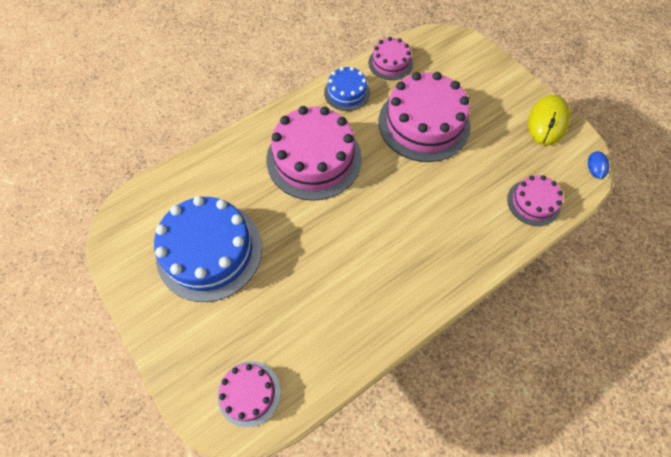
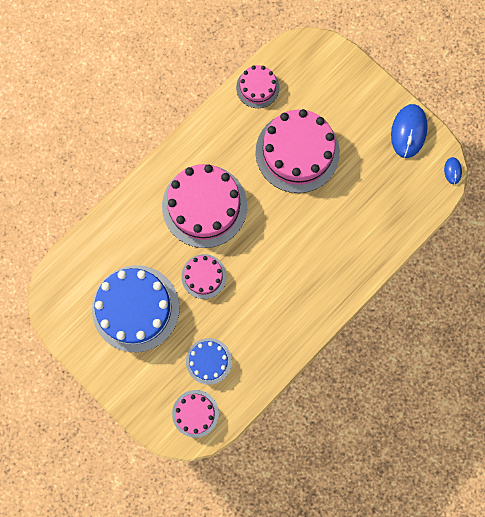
camera: 10 degrees left, 15 degrees up
(347, 92) = (221, 129): blue cake -> blue cake (208, 361)
(533, 202) = (398, 217): pink cake -> pink cake (204, 276)
(547, 122) = (408, 131): yellow mouse -> blue mouse

